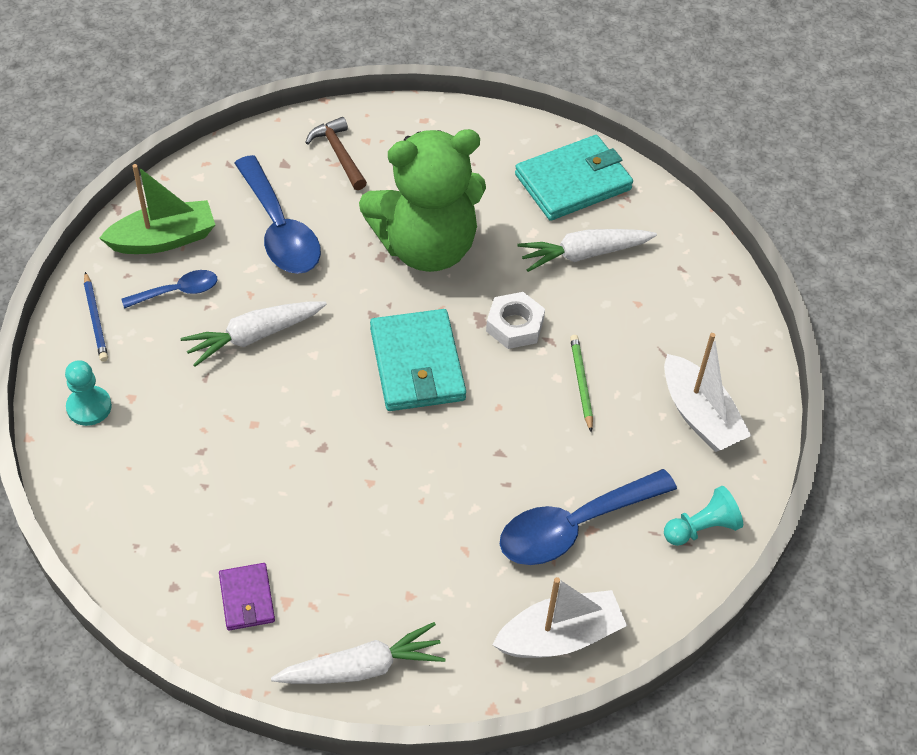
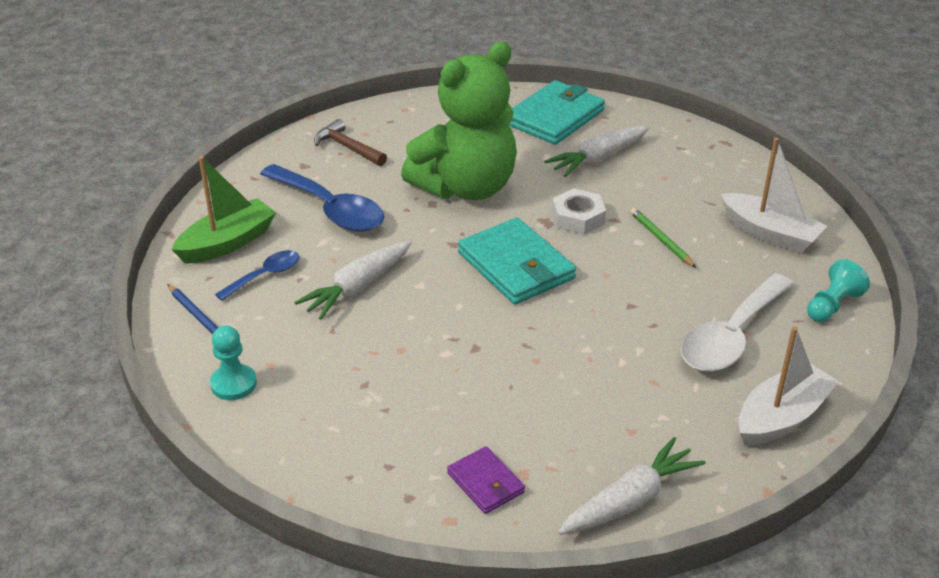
camera: 20 degrees left, 15 degrees down
(574, 526) = (731, 336): blue spoon -> white spoon

